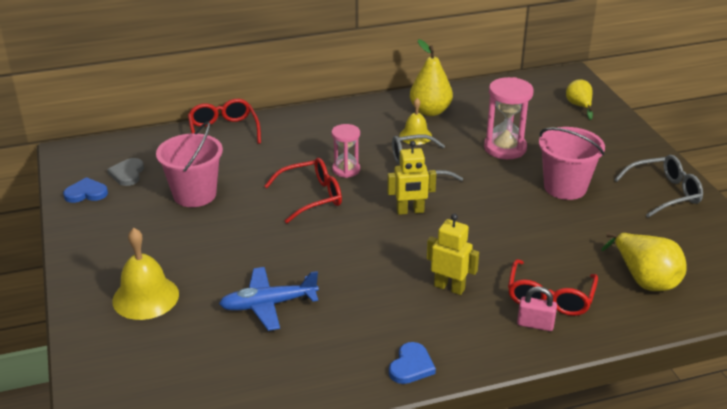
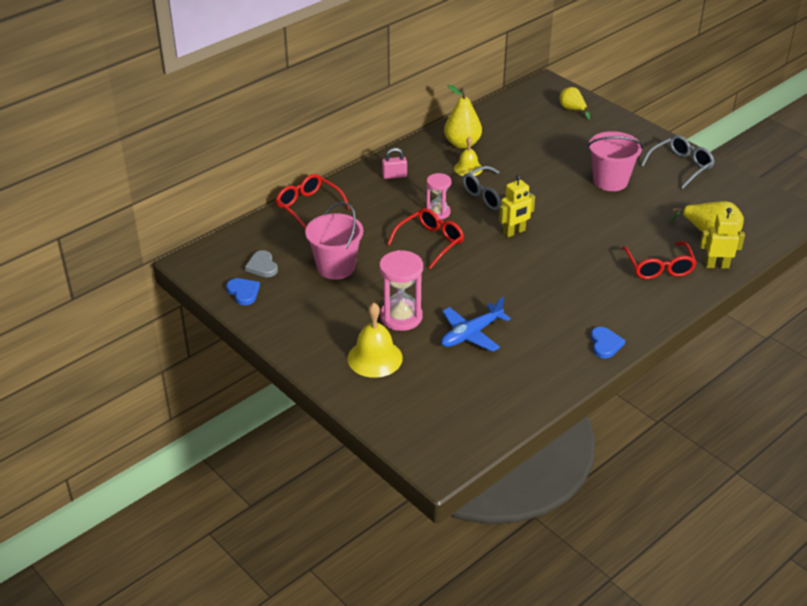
camera: 25 degrees left, 5 degrees up
(86, 193) = (243, 292): blue heart -> blue heart turned 90 degrees clockwise
(449, 287) = (587, 281): yellow robot -> yellow robot (716, 265)
(505, 148) = (544, 161): pink hourglass -> pink hourglass (401, 317)
(535, 324) = (663, 289): pink padlock -> pink padlock (394, 176)

